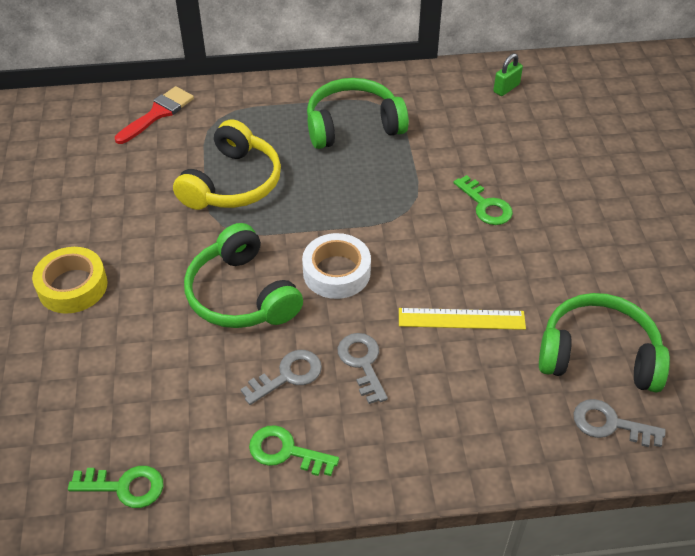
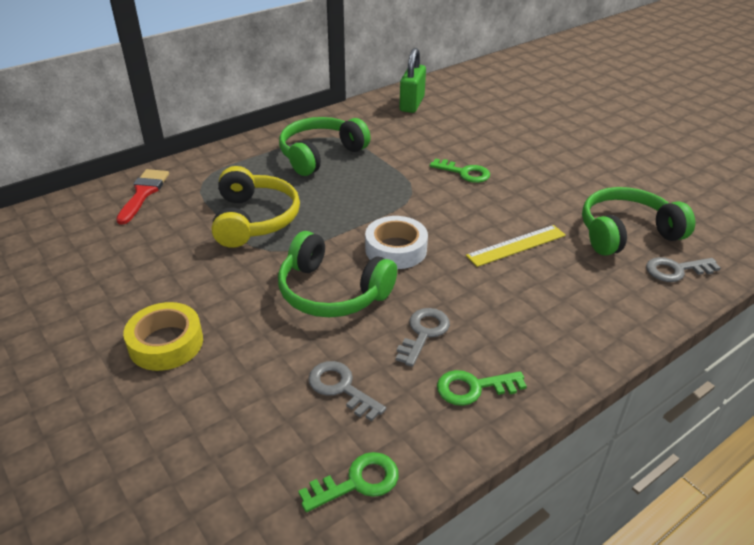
camera: 30 degrees left, 10 degrees down
(362, 363) = (473, 301): grey key -> grey key (341, 388)
(506, 88) = (412, 104): green padlock -> green padlock, size x1.73

